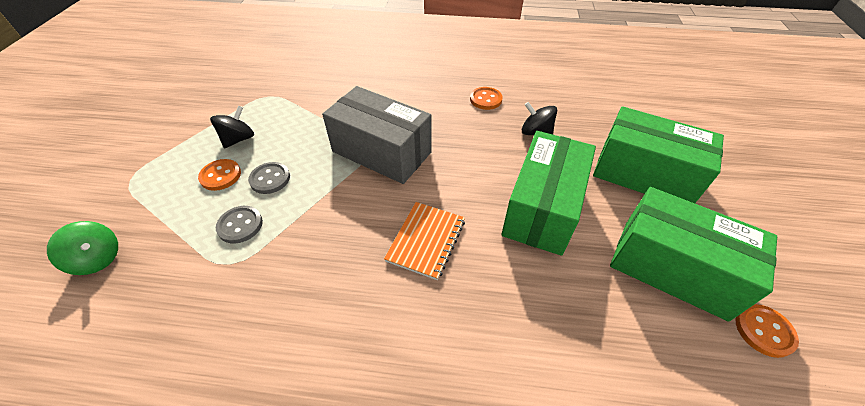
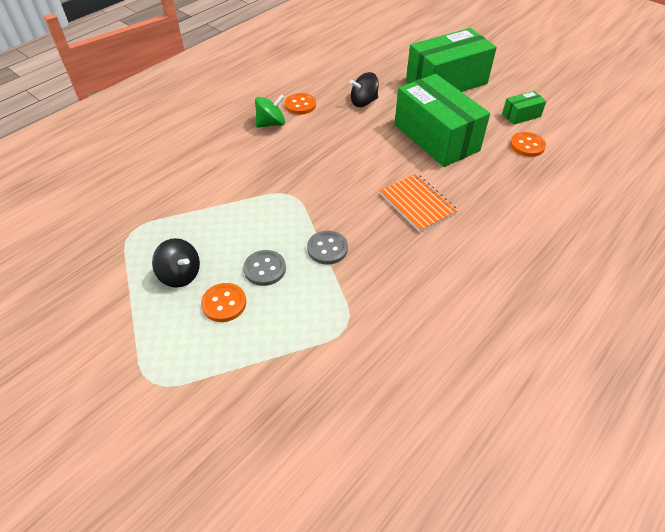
camera: 55 degrees left, 0 degrees up
(98, 259) = (255, 429): green spinning top -> green spinning top (271, 124)
(238, 139) = (180, 275): black spinning top -> black spinning top turned 150 degrees clockwise
(240, 225) = (306, 307): grey button -> grey button (327, 248)
(381, 152) = (301, 187): grey box -> none
(672, 268) = (521, 115): green box -> green box, size x0.44
(764, 331) = (578, 111): orange button -> orange button (527, 145)

